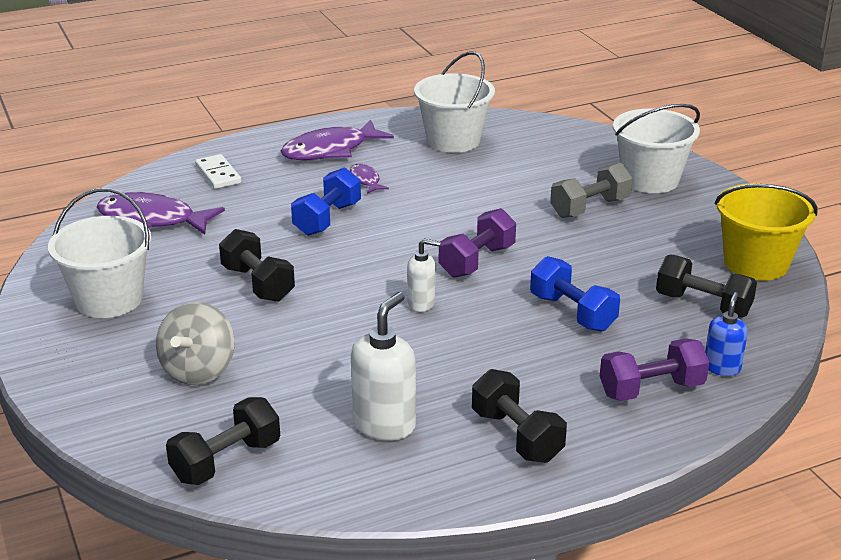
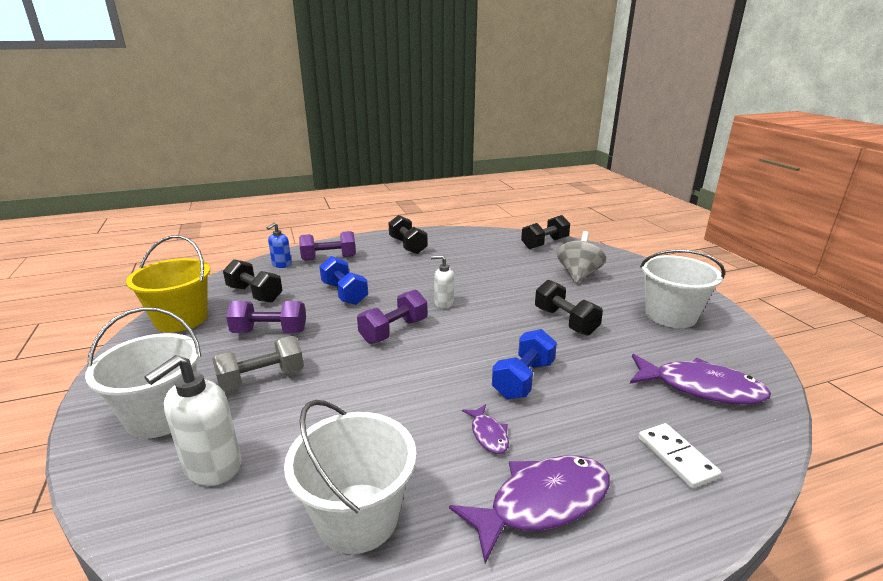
camera: 175 degrees left, 5 degrees down
(384, 424) = (471, 251): white soap dispenser -> white soap dispenser (212, 467)
(627, 253) = (270, 332): none -> purple dumbbell

